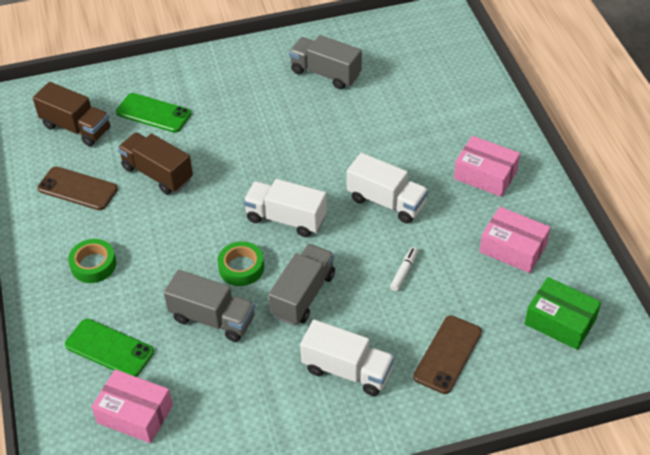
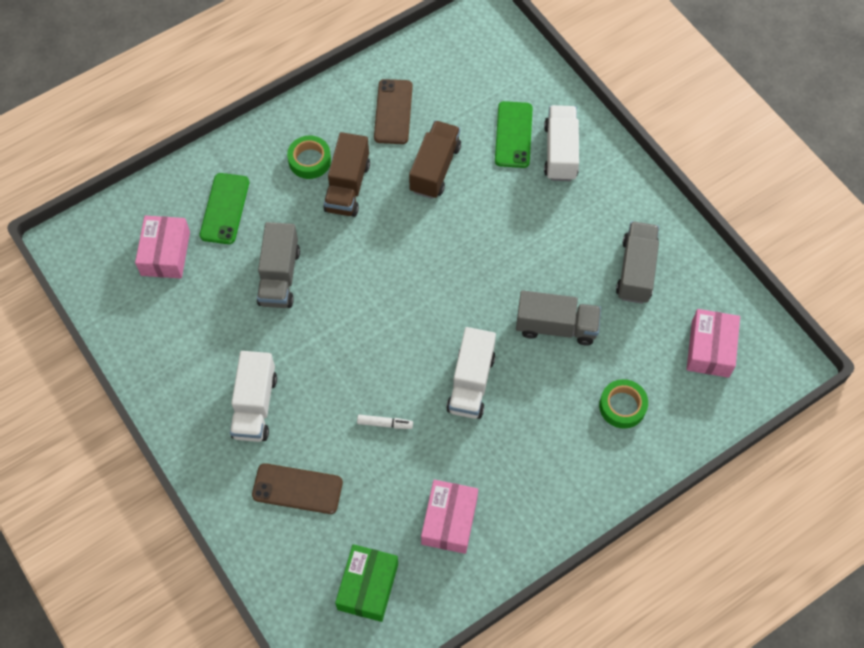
camera: 70 degrees right, 15 degrees up
(76, 128) = (469, 79): brown truck -> brown truck (347, 187)
(241, 267) = (344, 280): green tape -> green tape (622, 406)
(286, 219) = (417, 298): white truck -> white truck (560, 152)
(303, 295) = (328, 343): grey truck -> grey truck (556, 326)
(485, 175) = (544, 470): pink box -> pink box (710, 349)

